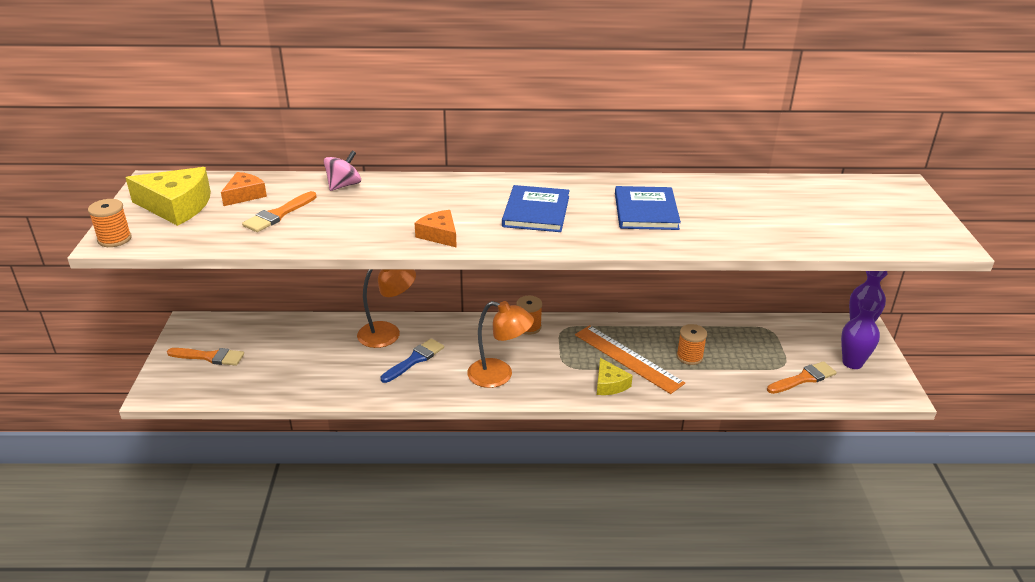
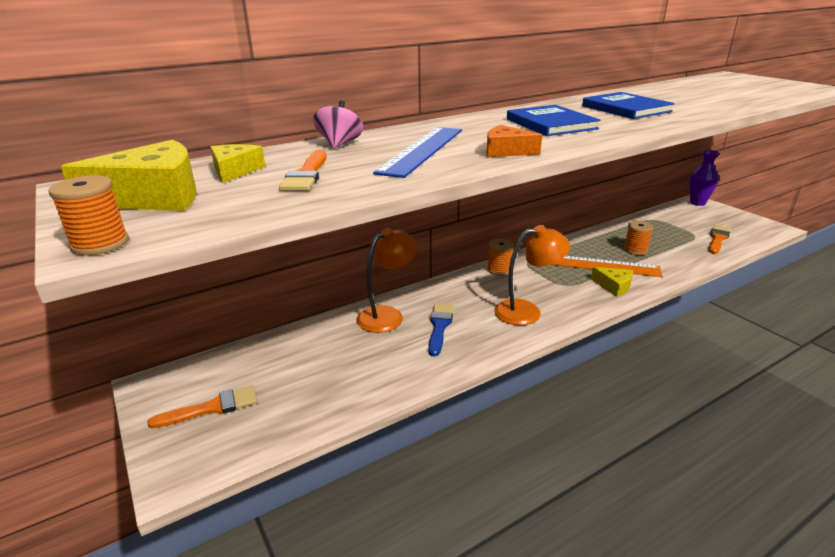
camera: 30 degrees left, 5 degrees down
(244, 195) = (235, 171): orange cheese -> yellow cheese
(386, 213) = (423, 150): none -> blue ruler
(852, 363) = (726, 221): purple vase -> none

